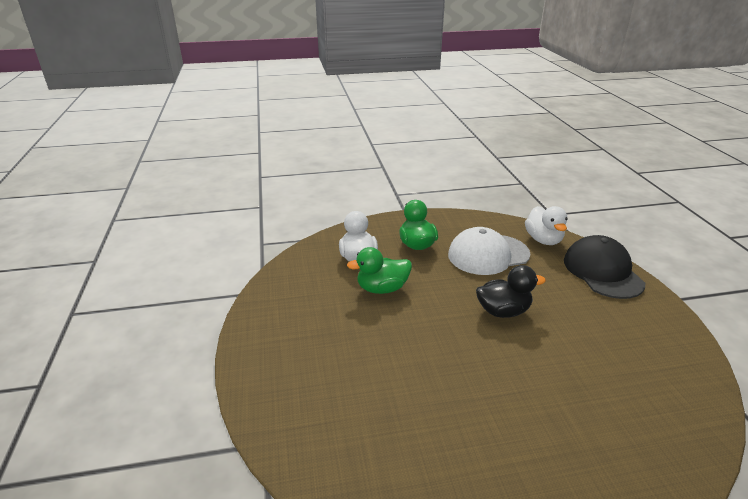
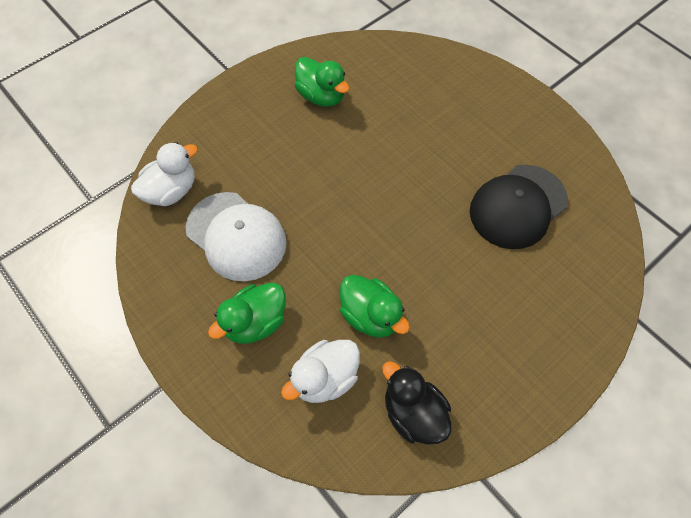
camera: 120 degrees left, 30 degrees up
(503, 311) = (337, 191): black duck -> black duck (413, 413)
(602, 271) = (214, 127): black cap -> black cap (518, 206)
(626, 341) = (321, 96): none -> green duck

